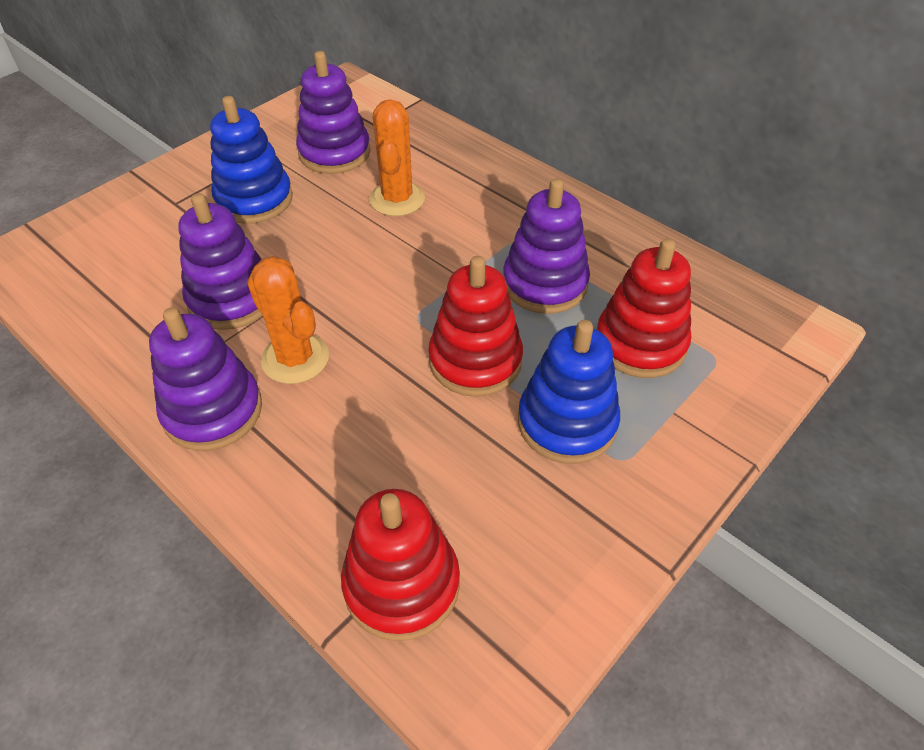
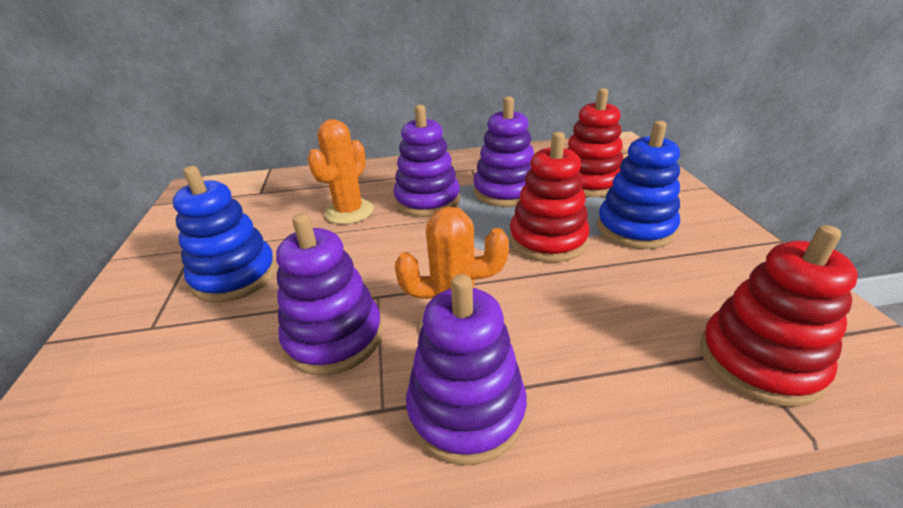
camera: 50 degrees left, 15 degrees down
(334, 153) = (256, 218): purple stacking toy -> purple stacking toy (427, 200)
(397, 199) = (349, 212): orange cactus -> orange cactus turned 75 degrees clockwise

